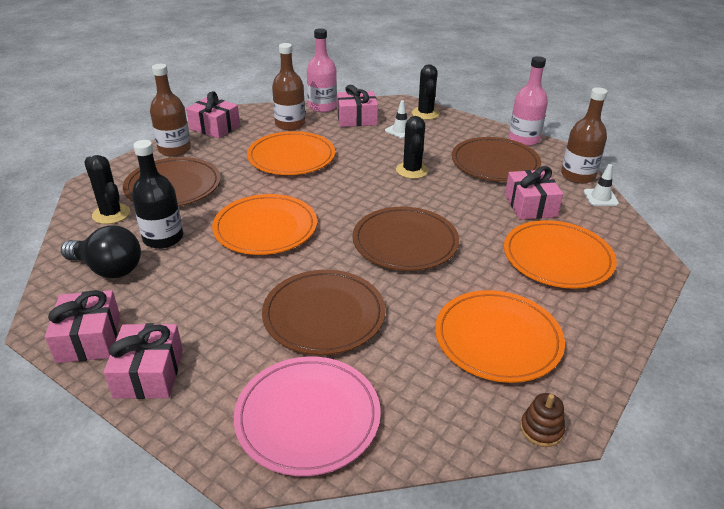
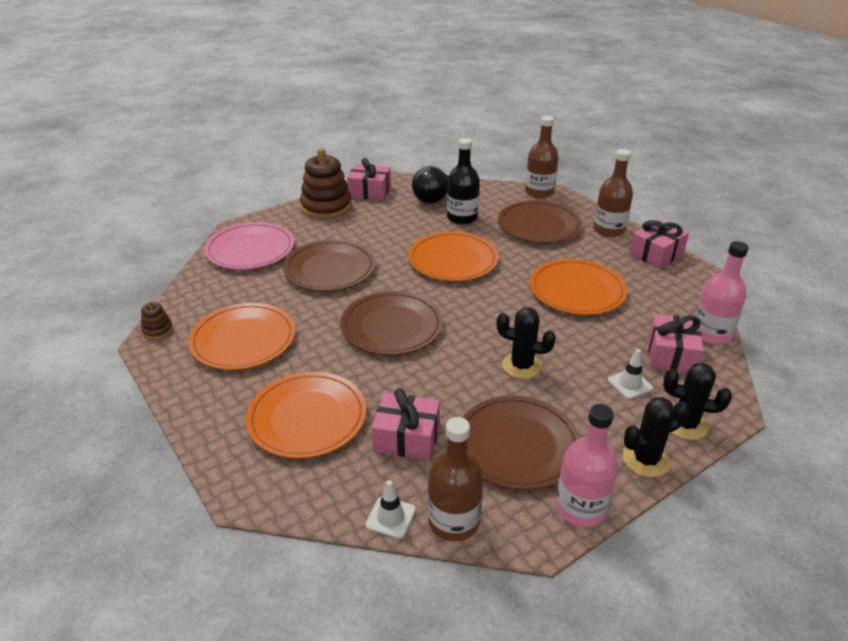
camera: 110 degrees right, 0 degrees up
(111, 214) = (506, 200): black cactus -> black cactus (645, 460)
(149, 373) = (326, 207): pink gift -> brown stacking toy
(290, 124) = (659, 301): brown bottle -> brown bottle (539, 192)

